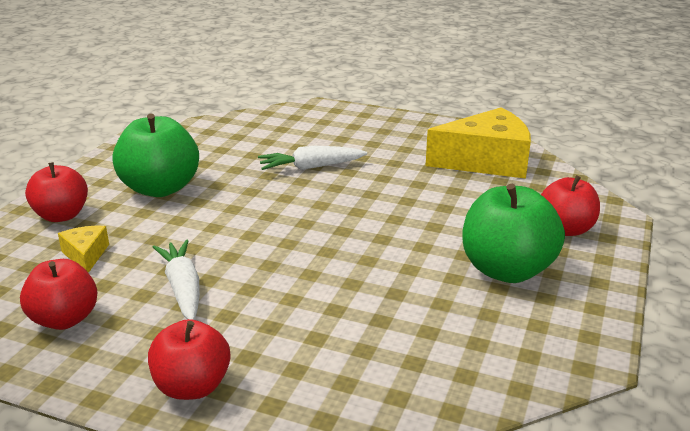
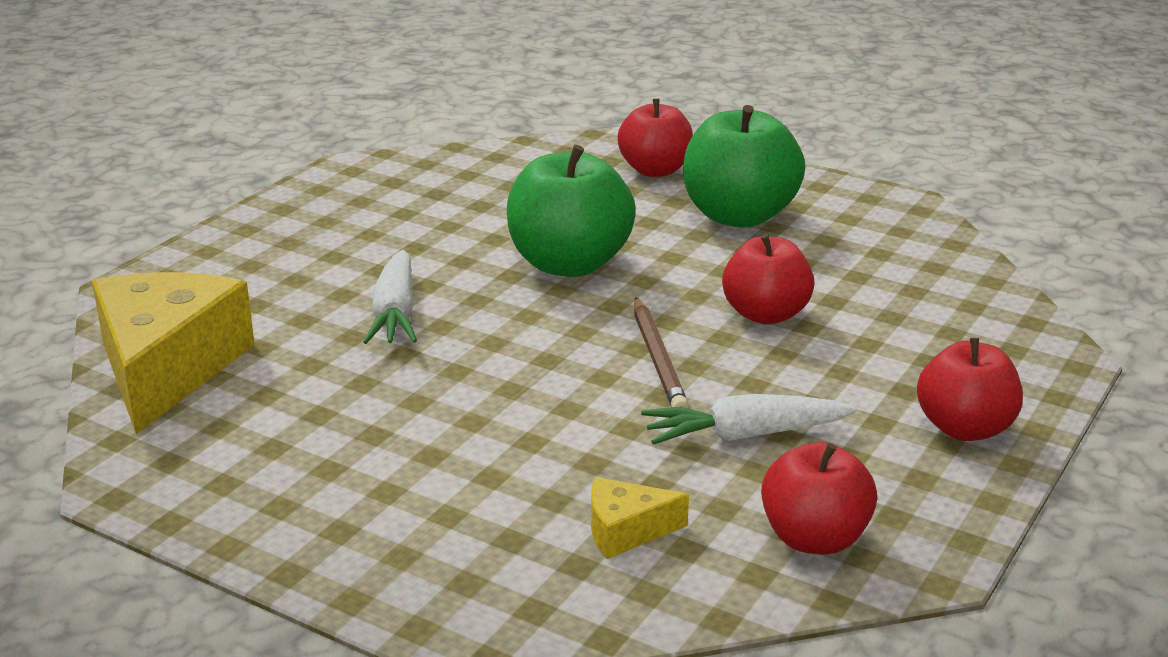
camera: 80 degrees left, 0 degrees up
(61, 216) = (468, 570): red apple -> red apple (765, 314)
(160, 188) = (404, 460): green apple -> green apple (569, 264)
(274, 251) = (658, 359): none -> brown pencil
(486, 161) = (449, 184): yellow cheese -> yellow cheese (167, 368)

